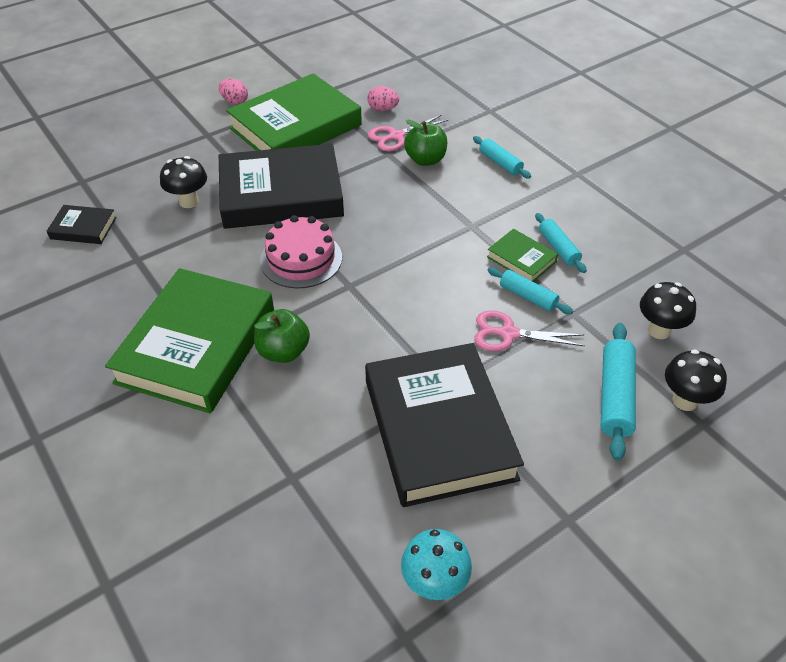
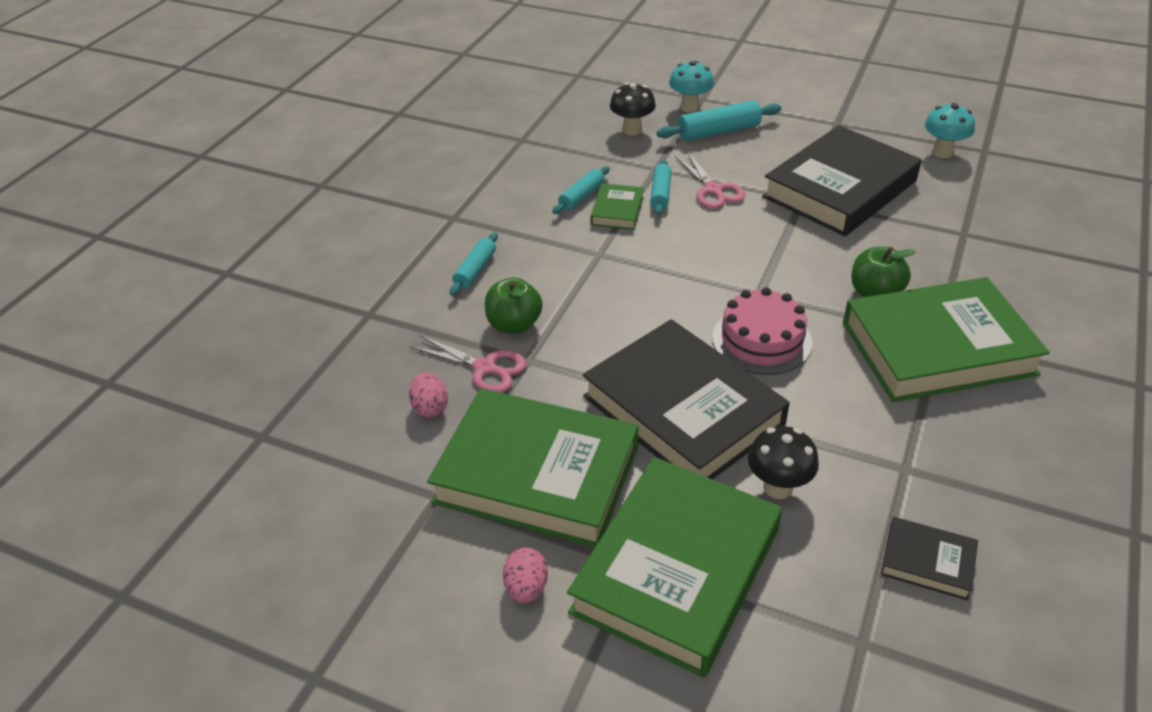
camera: 120 degrees left, 5 degrees down
(83, 228) = (927, 562): black book -> black book turned 45 degrees counterclockwise
(188, 145) = (676, 570): none -> green book
(684, 401) = (689, 107): black mushroom -> turquoise mushroom

